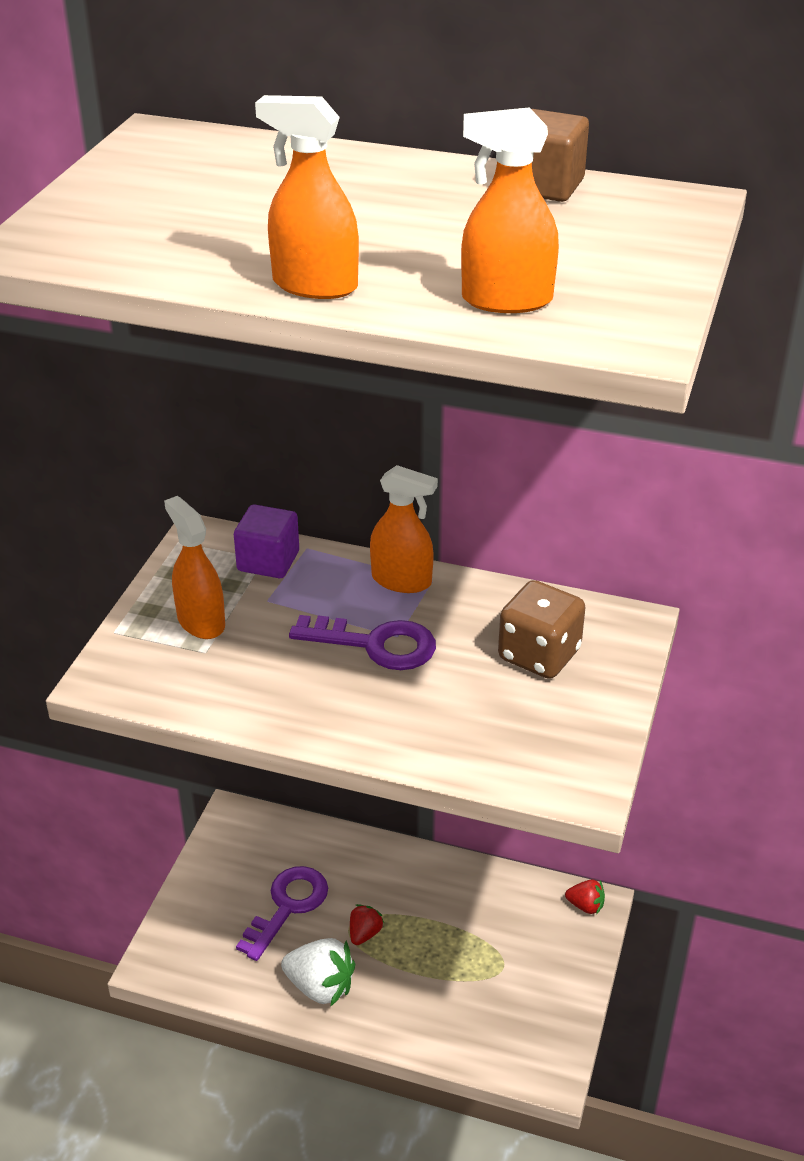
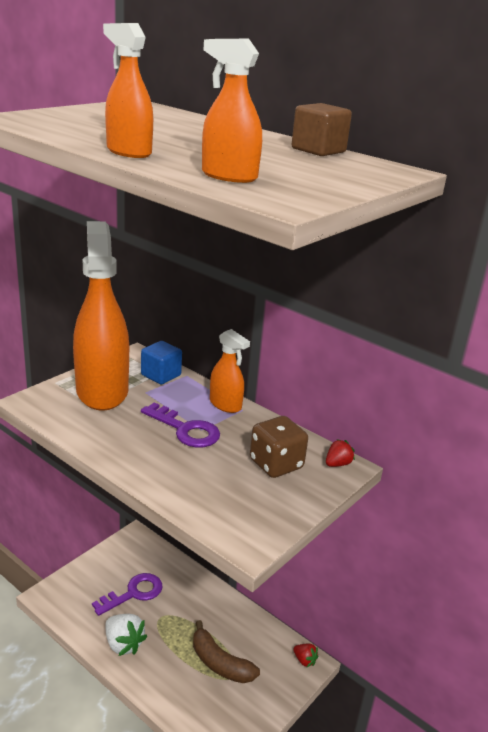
camera: 20 degrees right, 10 degrees down
(201, 621) = (102, 391): orange spray bottle -> orange spray bottle, size x2.07
(268, 561) = (161, 375): purple cube -> blue cube
(364, 933) = (166, 624): red strawberry -> red strawberry (337, 464)
(473, 957) = (220, 663): none -> brown banana

